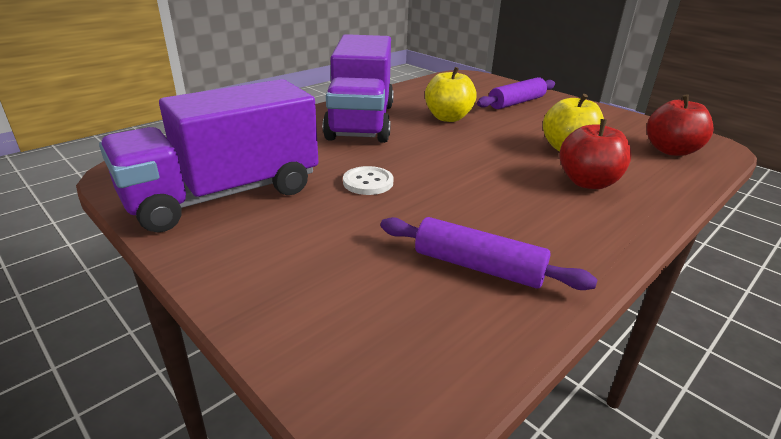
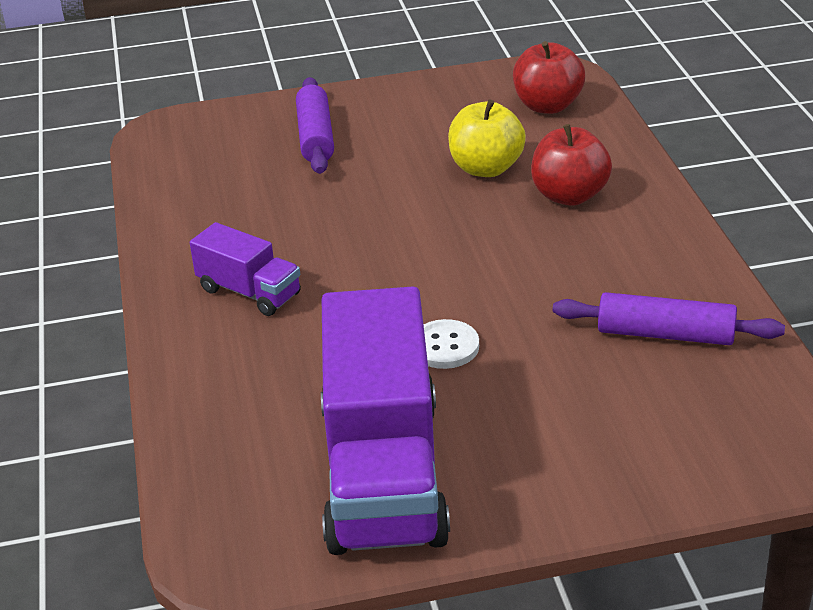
camera: 55 degrees left, 5 degrees up
(361, 121) = (249, 292): purple truck -> purple truck, size x0.49
(448, 118) = (312, 214): yellow apple -> none
(478, 266) = (665, 334): purple rolling pin -> purple rolling pin turned 45 degrees clockwise

